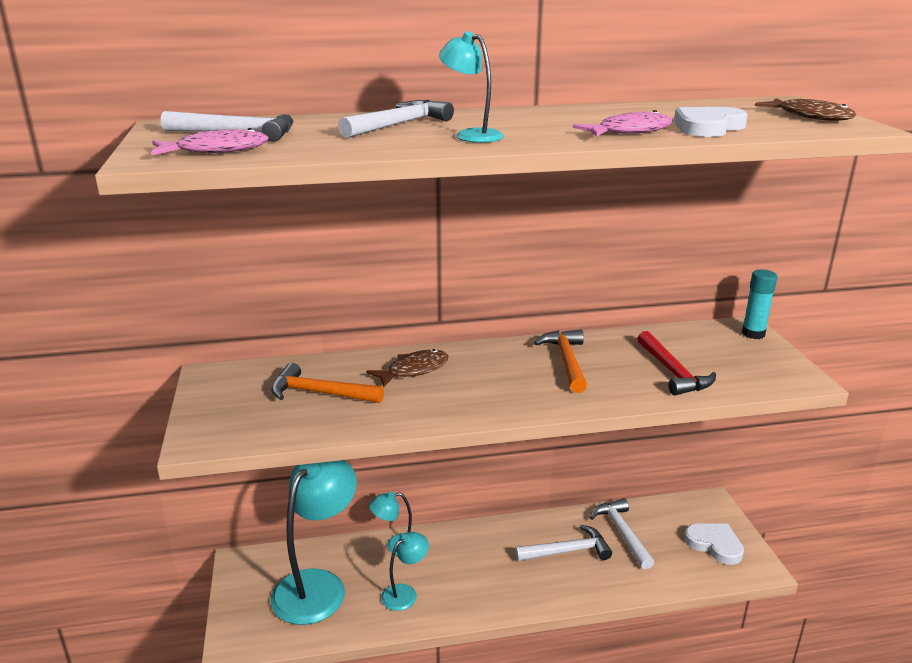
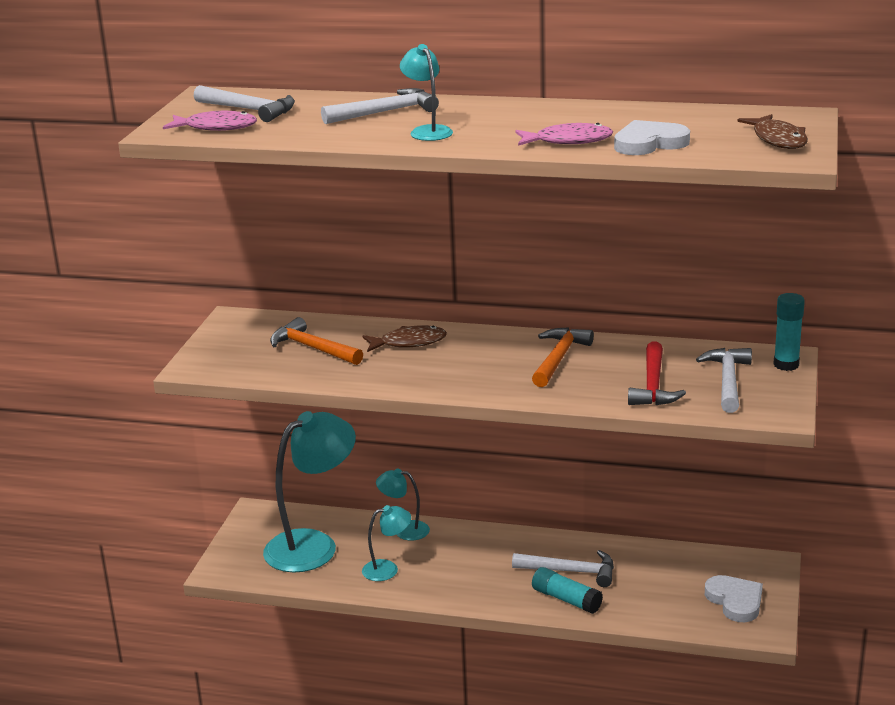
camera: 25 degrees right, 0 degrees up
(583, 581) = (566, 599): none -> turquoise glue stick
(622, 533) = (642, 569): white hammer -> white hammer (728, 381)

